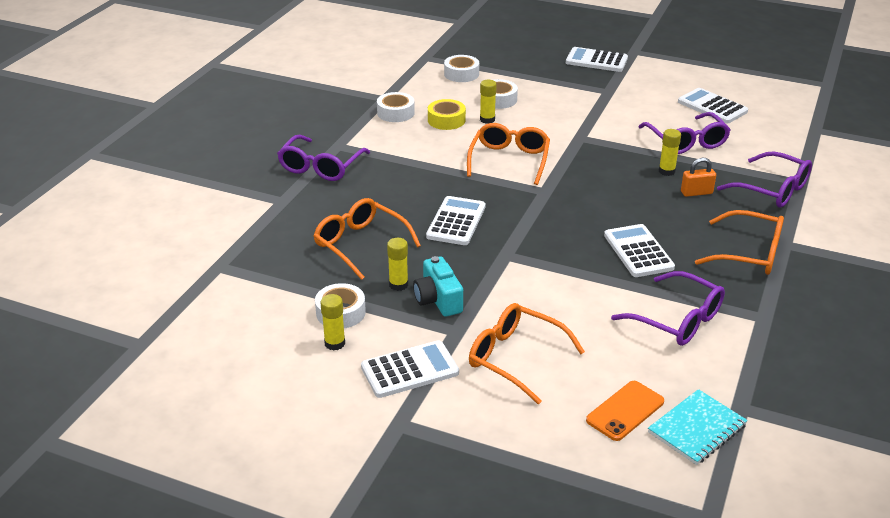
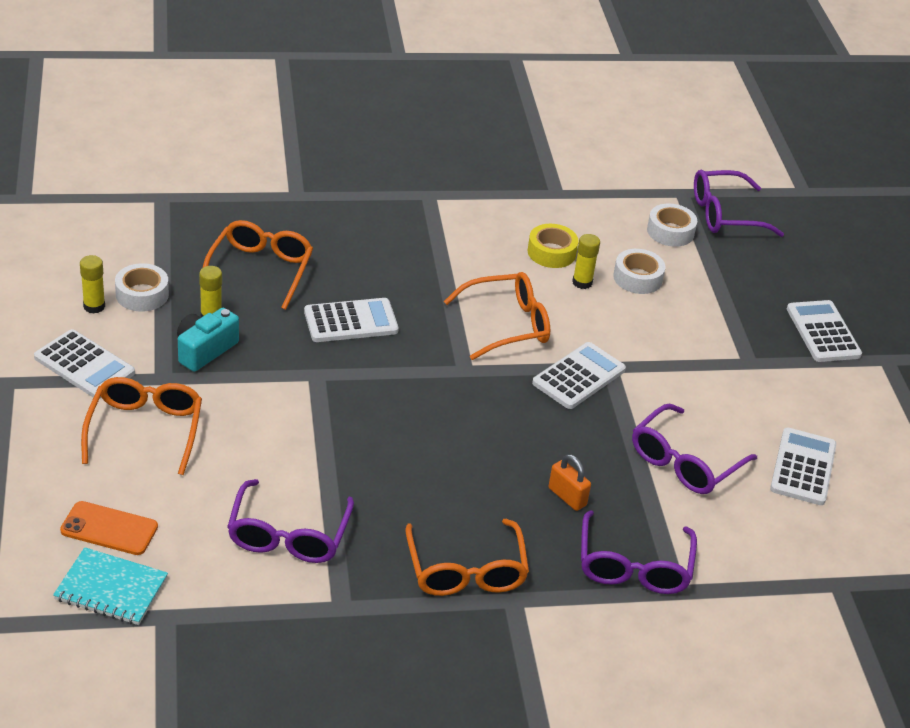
camera: 55 degrees right, 5 degrees up
(321, 167) = (378, 198): purple glasses -> purple glasses (725, 214)
(395, 113) = (532, 211): white tape -> none
(638, 251) = (399, 474): white calculator -> white calculator (579, 376)
(666, 171) = (595, 459): yellow glue stick -> none

